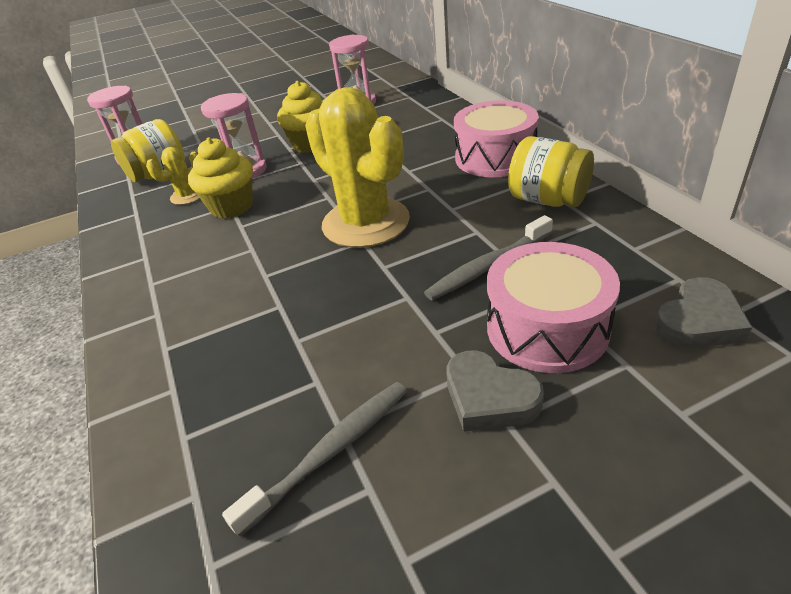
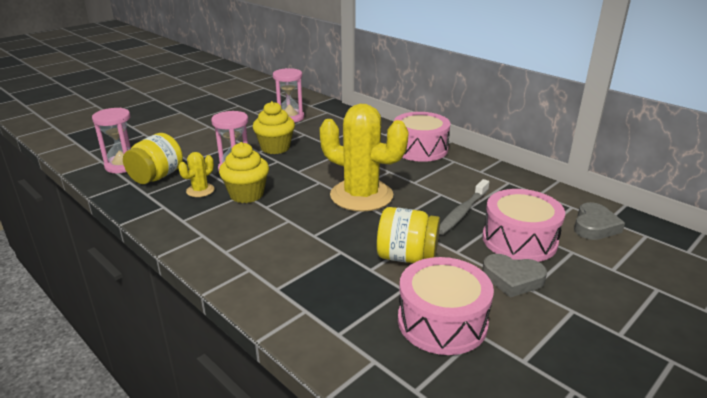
camera: 25 degrees left, 10 degrees down
(331, 452) = (442, 321): grey toothbrush -> pink drum
(548, 200) = (472, 172): yellow jar -> yellow jar (406, 257)

